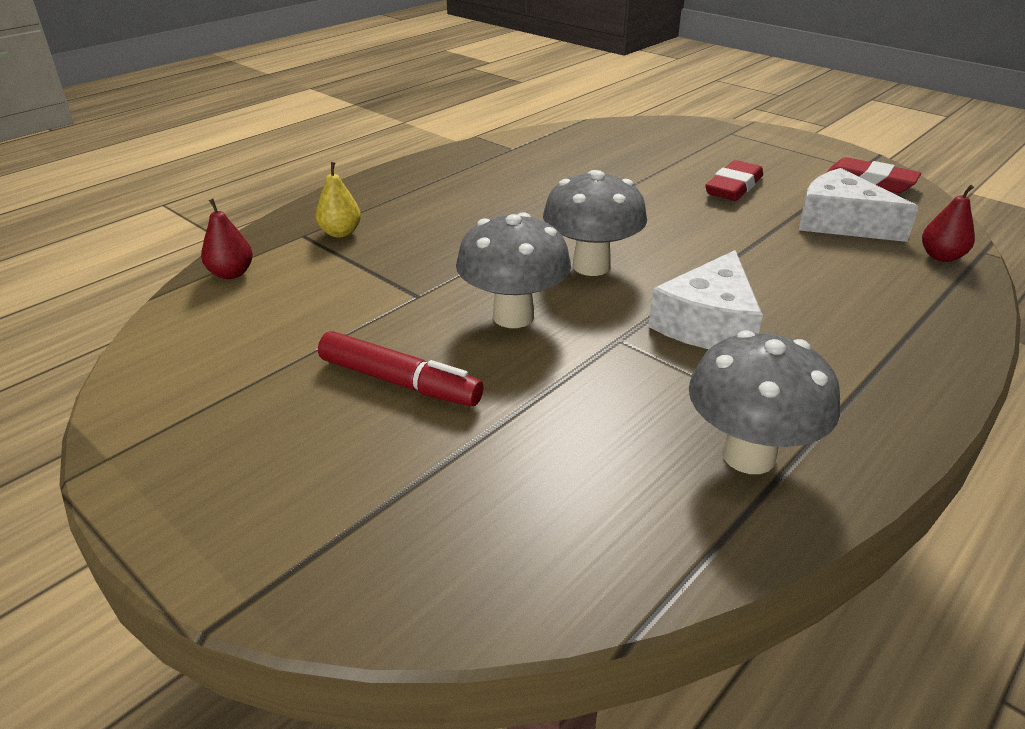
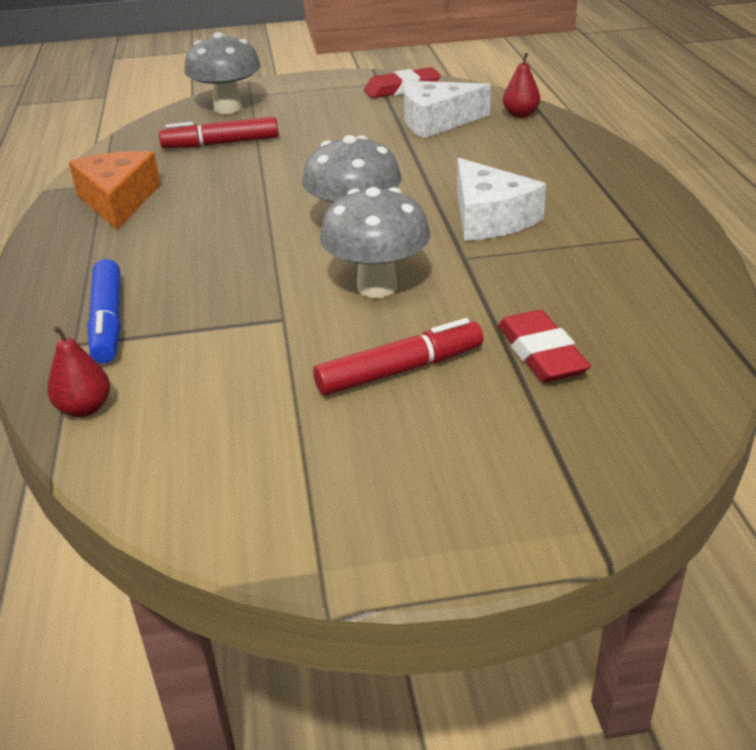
camera: 50 degrees left, 0 degrees up
(340, 233) = (108, 321): yellow pear -> blue marker
(497, 163) = (118, 201): none -> orange cheese
(635, 158) = (221, 143): none -> red marker
(733, 187) = (331, 131): red eraser -> red eraser (541, 354)
(748, 456) = (641, 267): grey mushroom -> grey mushroom (228, 108)

